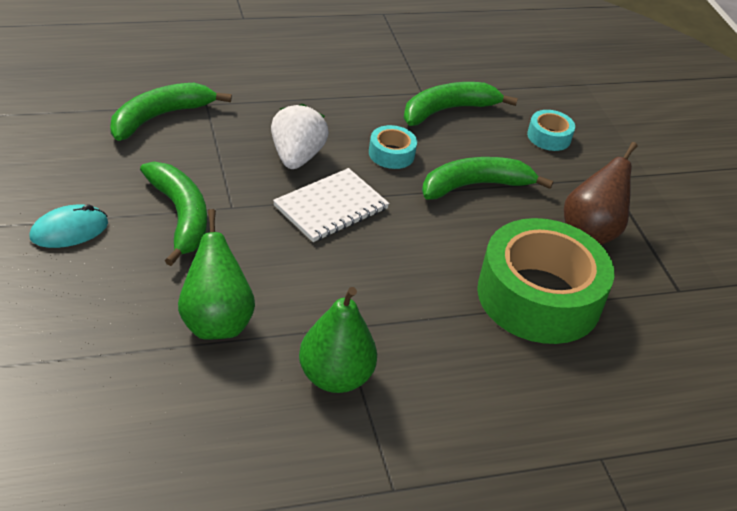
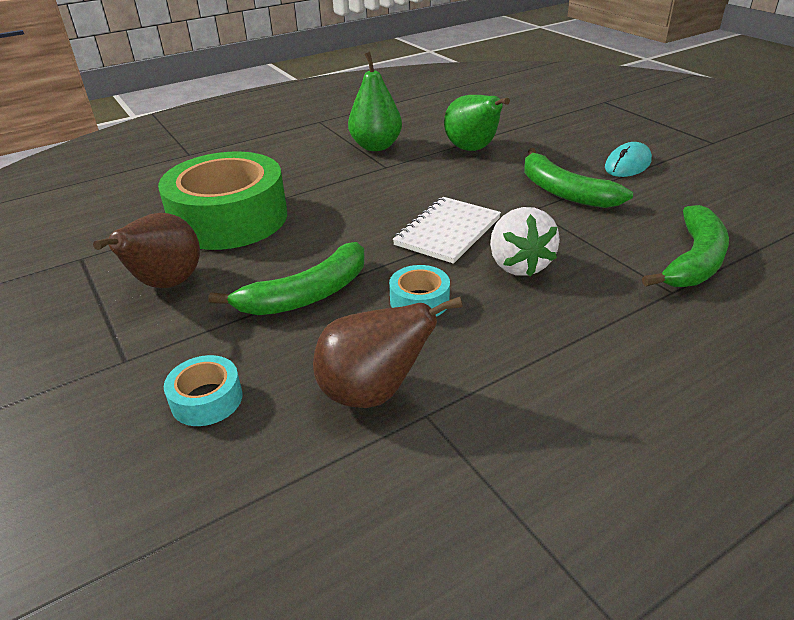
camera: 170 degrees right, 5 degrees down
(448, 110) = (373, 392): green banana -> brown pear

